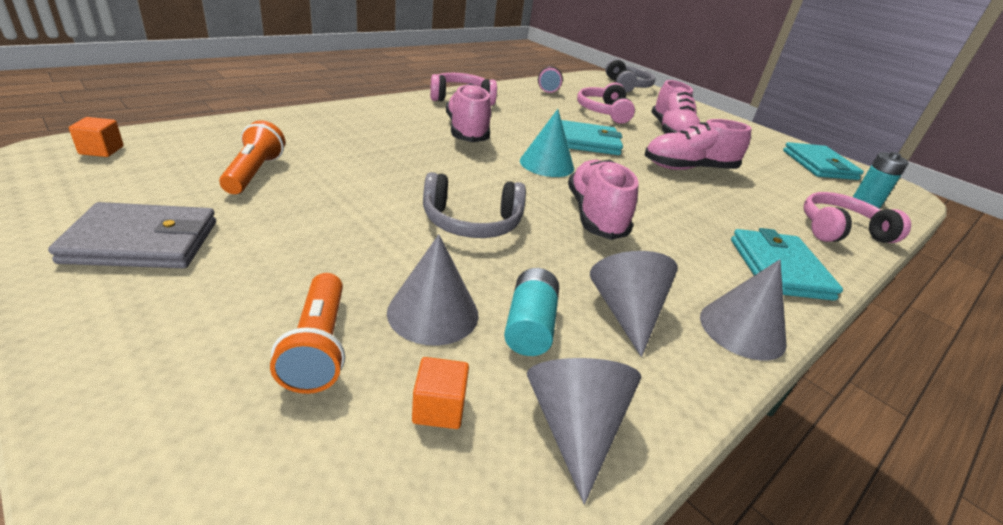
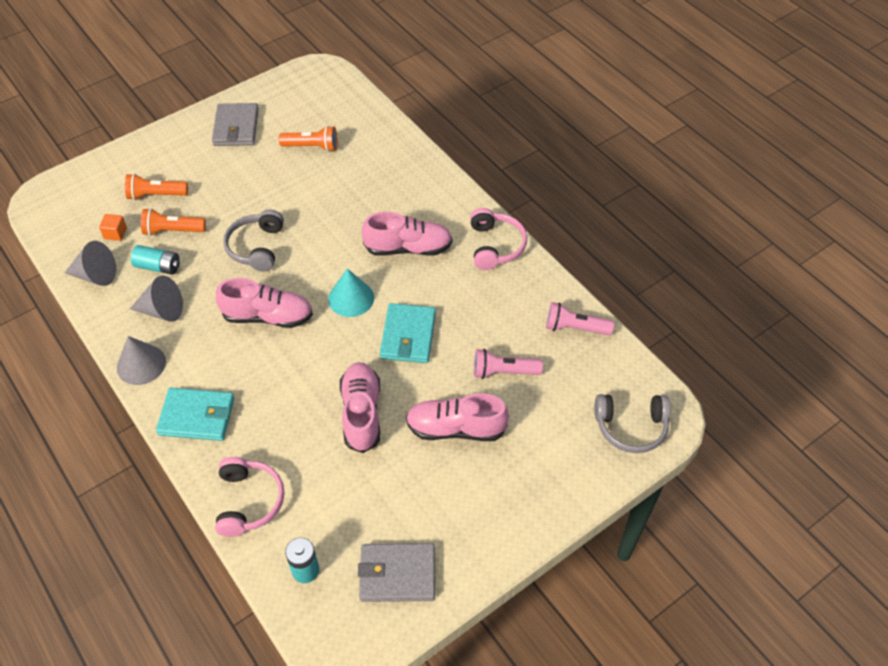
camera: 100 degrees right, 20 degrees up
(101, 150) = (332, 85): orange cube -> none
(433, 313) = (173, 230): grey cone -> orange flashlight
(604, 112) = (503, 371): pink headphones -> pink flashlight
(819, 165) = (397, 574): turquoise wallet -> grey wallet

